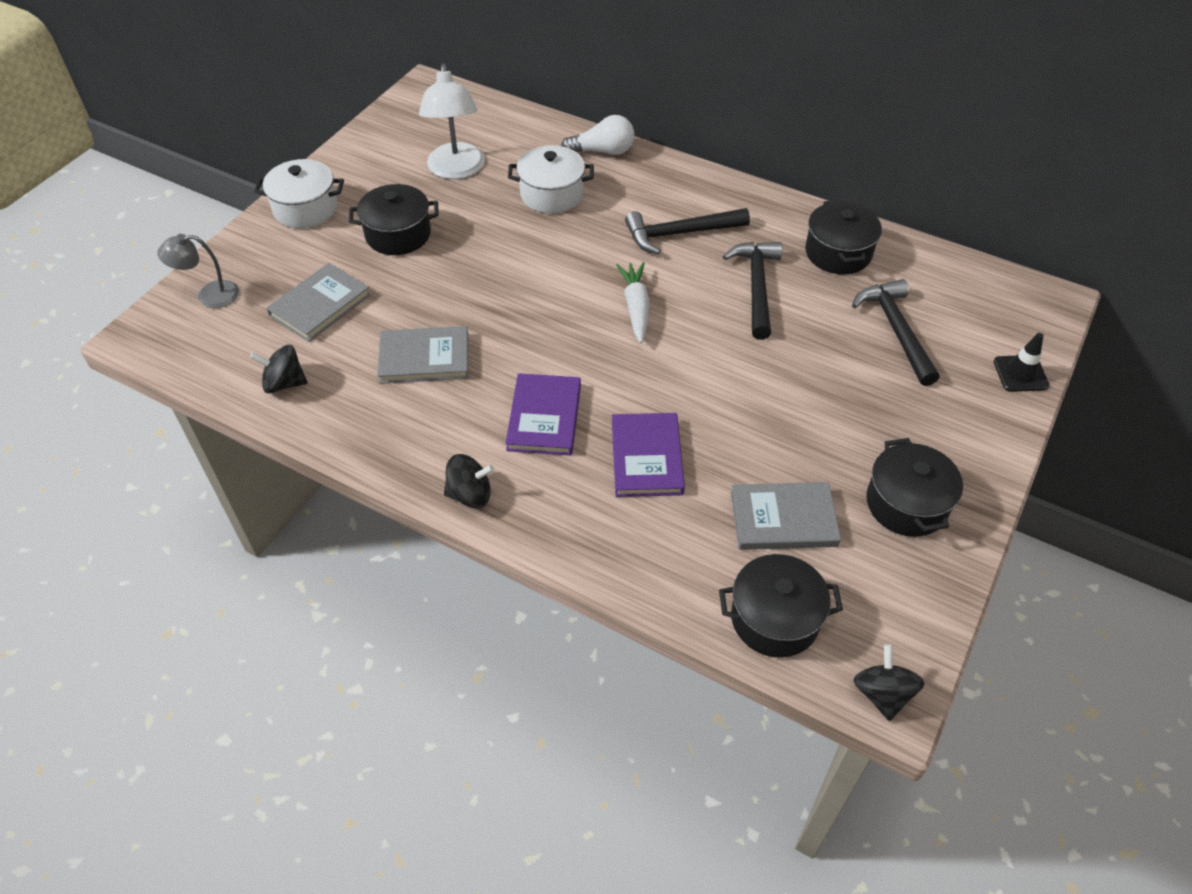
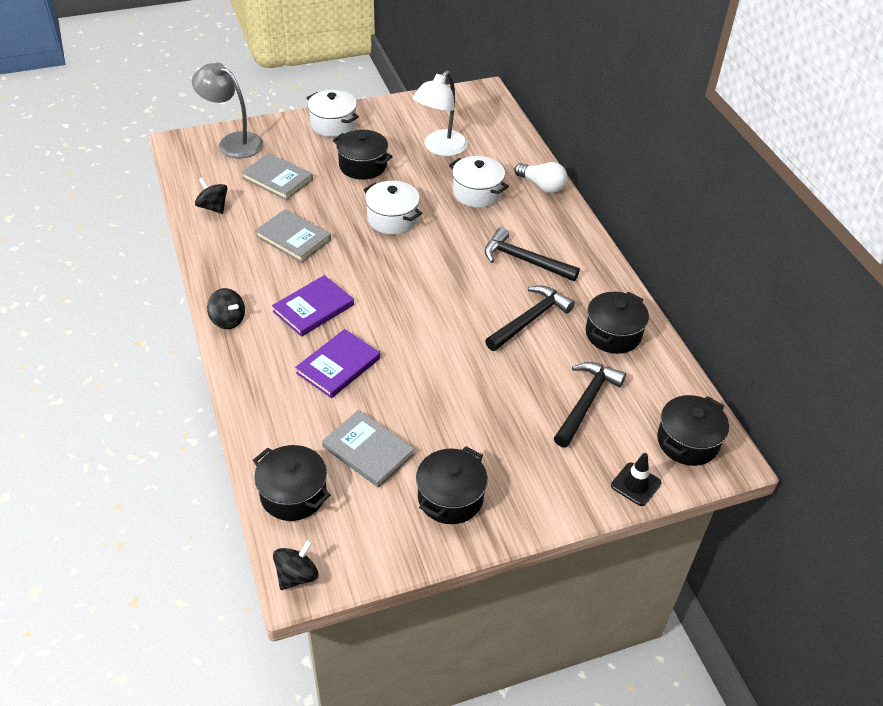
camera: 40 degrees right, 5 degrees down
(209, 295) = (233, 142): grey lamp -> grey lamp, size x1.62
(320, 305) = (277, 179): grey book -> grey book turned 45 degrees clockwise
(502, 271) = (392, 219): none -> white pot
(636, 307) = (441, 284): white carrot -> none
(1008, 307) = (687, 441): none -> black pot

